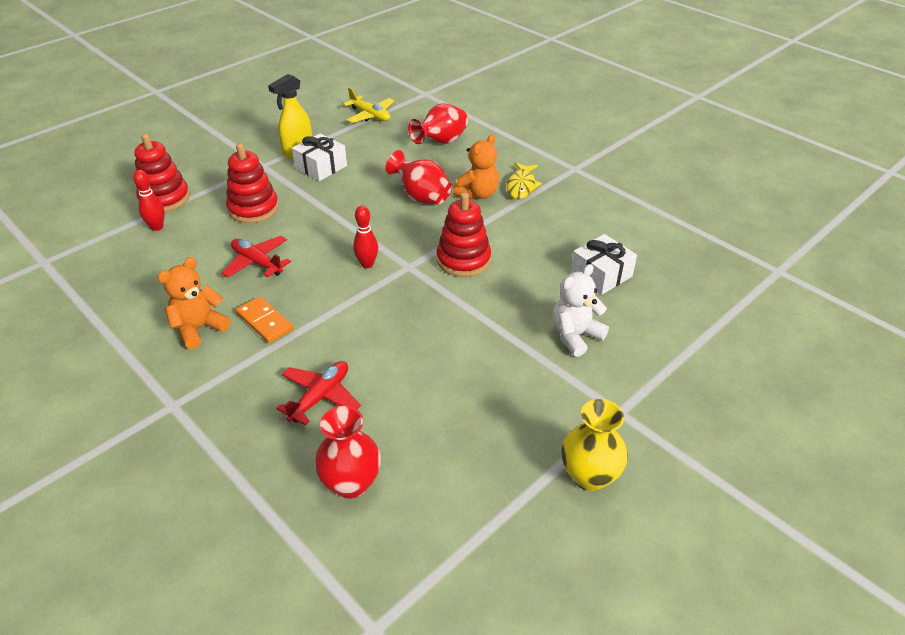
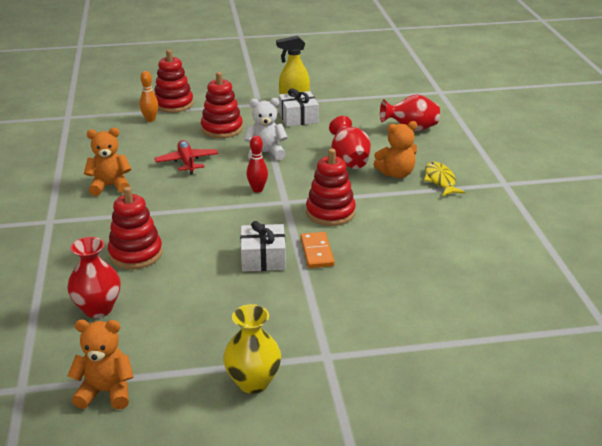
camera: 35 degrees right, 10 degrees down
(157, 227) = (150, 119): red bowling pin -> orange bowling pin
(264, 322) = (152, 198): orange domino -> orange domino (317, 252)
(320, 397) = (136, 254): red plane -> red stacking toy
(370, 115) = (376, 95): yellow plane -> none
(467, 574) = (106, 392): none -> orange teddy bear
(521, 186) = (440, 180): yellow fish -> yellow fish turned 120 degrees clockwise
(575, 336) = (355, 294): white teddy bear -> white teddy bear (266, 153)
(601, 274) = (430, 264): white gift -> white gift (263, 258)

